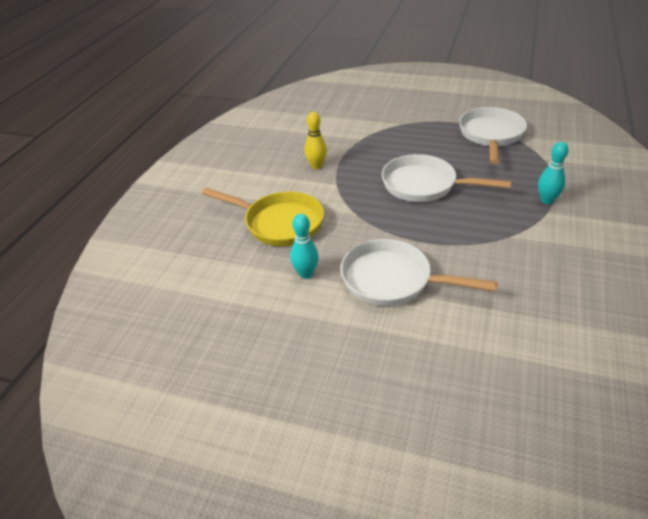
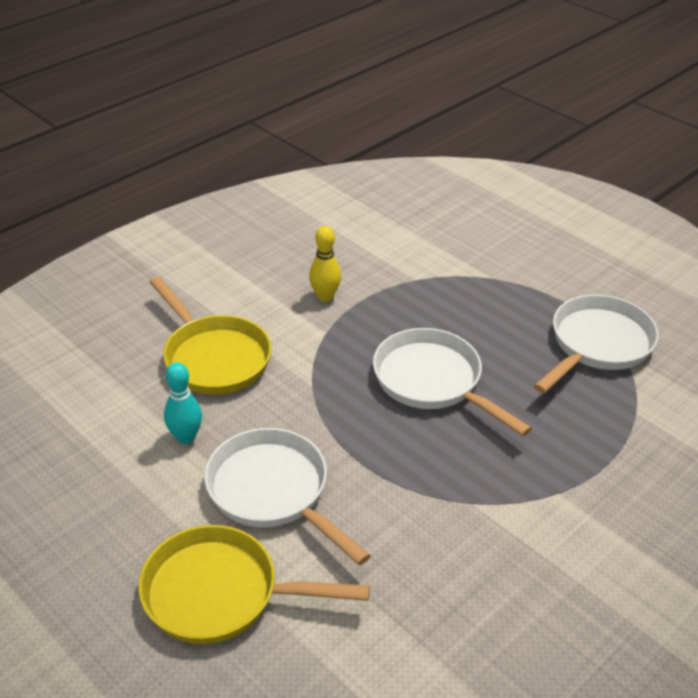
camera: 25 degrees right, 0 degrees up
(418, 351) = (220, 593): none -> yellow pan
(547, 200) = (575, 476): turquoise bowling pin -> none

